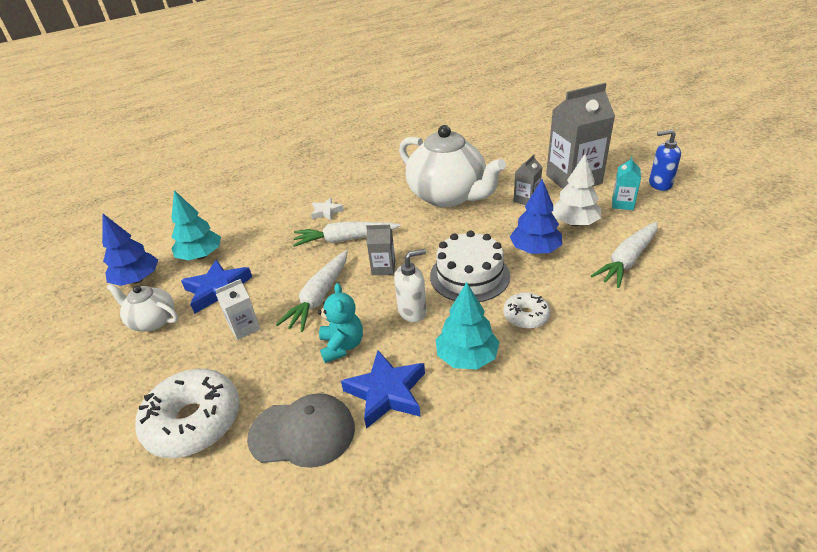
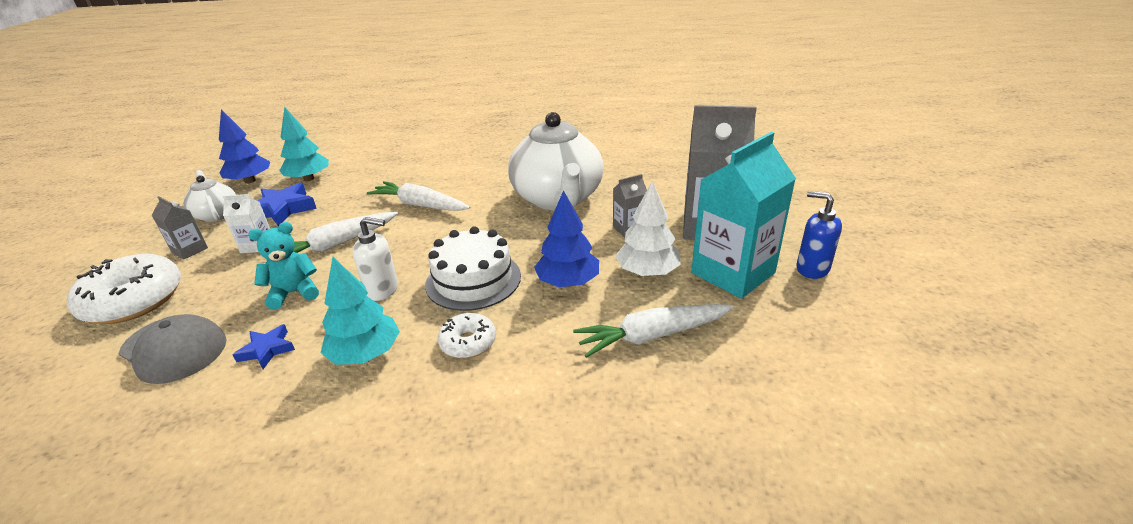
camera: 30 degrees right, 5 degrees down
(326, 212) = (438, 176): white star -> none
(342, 346) = (294, 293): turquoise teddy bear -> turquoise teddy bear turned 135 degrees counterclockwise
(383, 268) = (414, 241): grey carton -> grey carton (190, 250)
(386, 392) = (267, 350): blue star -> blue star, size x0.58
(622, 204) = (733, 273): turquoise carton -> turquoise carton, size x2.13

